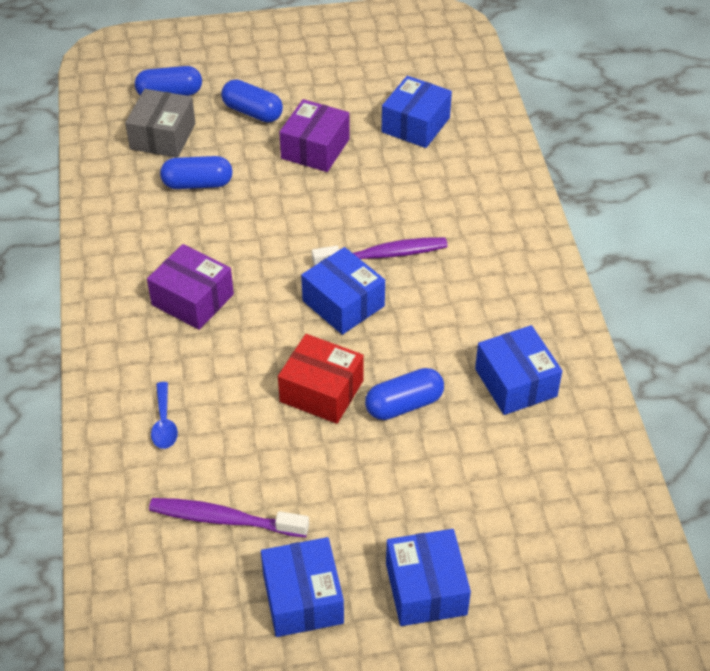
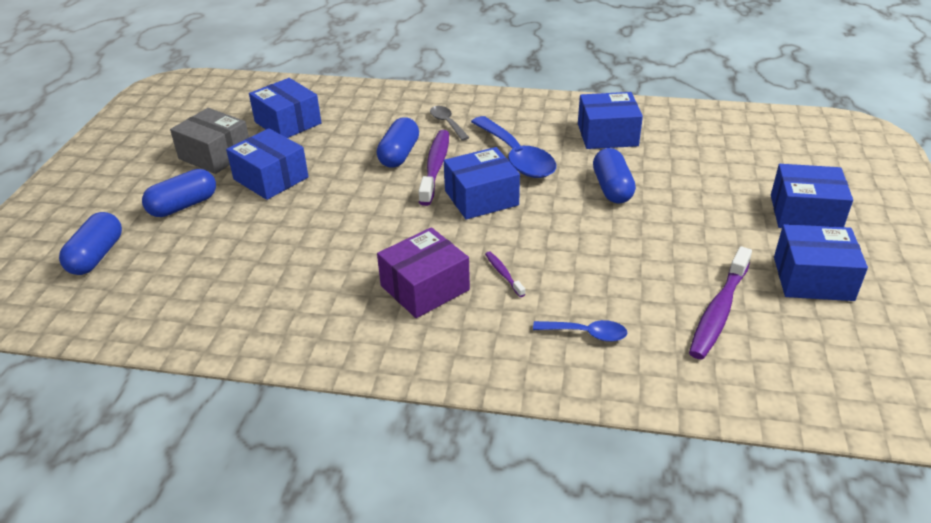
camera: 70 degrees left, 10 degrees down
(163, 136) = (161, 271): grey box -> grey box (215, 155)
(197, 184) = (258, 258): blue capsule -> blue capsule (399, 155)
(229, 348) = (503, 274): none -> purple toothbrush
(315, 149) = (271, 178): purple box -> blue box
(321, 391) = (581, 228): red box -> none
(431, 313) = (516, 157): none -> blue spoon
(473, 241) = (447, 123): none -> grey spoon

